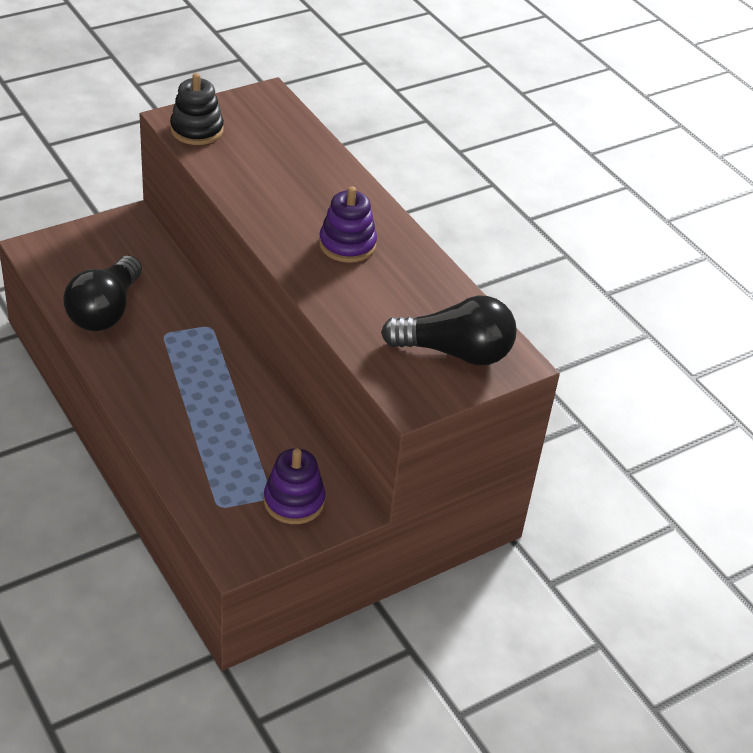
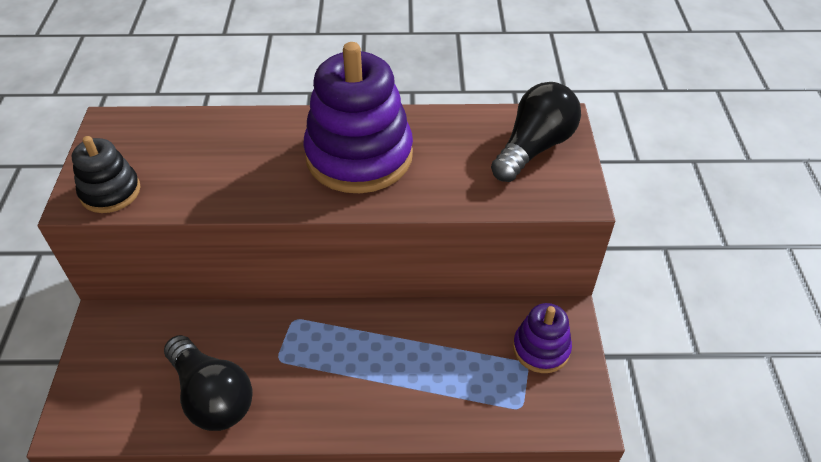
camera: 55 degrees left, 5 degrees up
(347, 244) = (359, 156): purple stacking toy -> purple stacking toy, size x1.90

